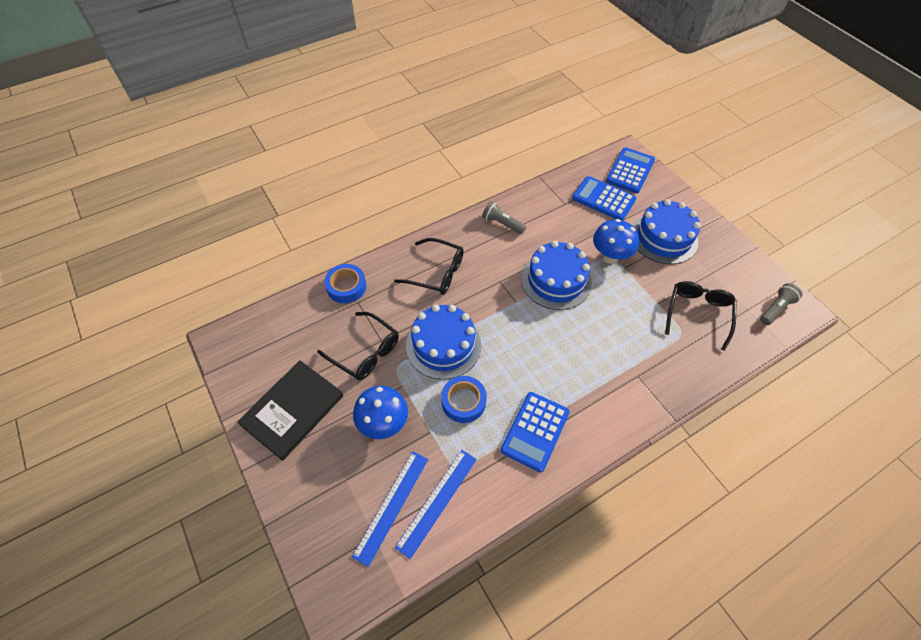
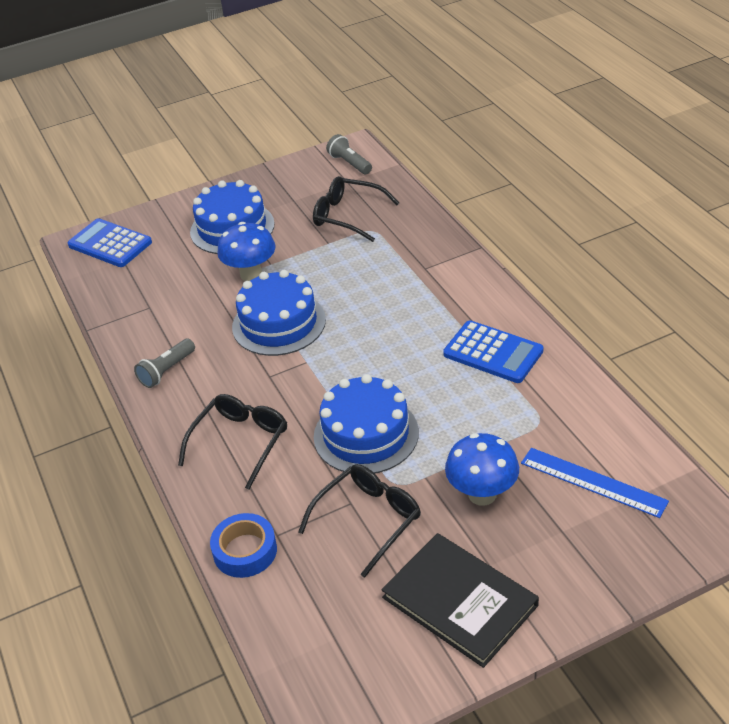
camera: 80 degrees left, 15 degrees down
(437, 501) = (584, 439): blue ruler -> none
(463, 402) = (452, 415): blue tape -> none
(603, 199) = (152, 271): blue calculator -> none

